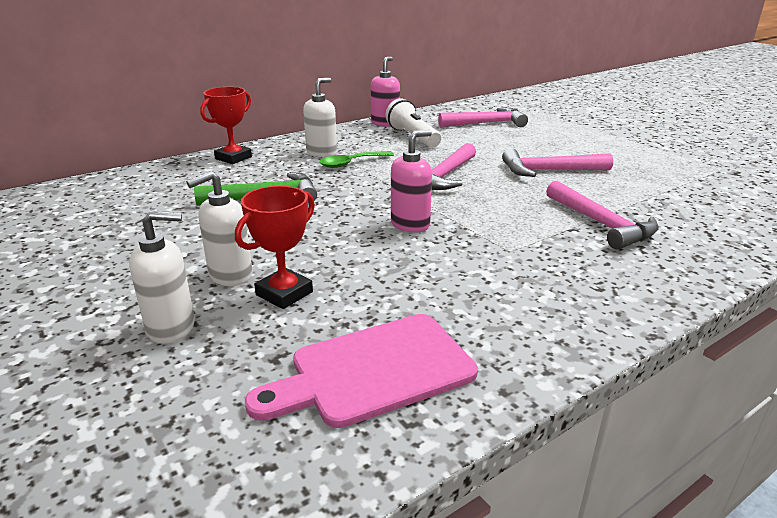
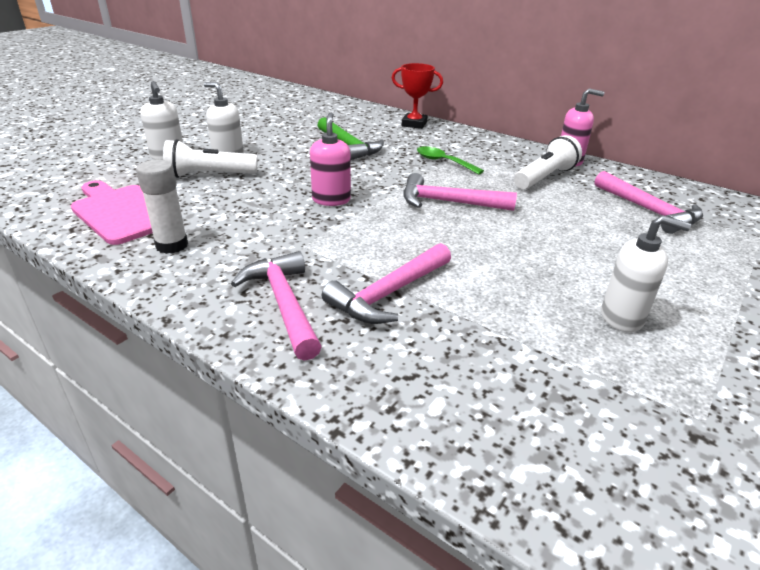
camera: 70 degrees right, 5 degrees up
(284, 293) = (209, 175): red trophy -> white flashlight
(322, 153) = (456, 148): white soap dispenser -> white soap dispenser (622, 318)
(410, 224) = (331, 200): pink soap dispenser -> pink soap dispenser turned 120 degrees counterclockwise
(491, 329) = (172, 245): none -> white glue stick
(549, 171) = (523, 258): pink hammer -> pink hammer (284, 304)

